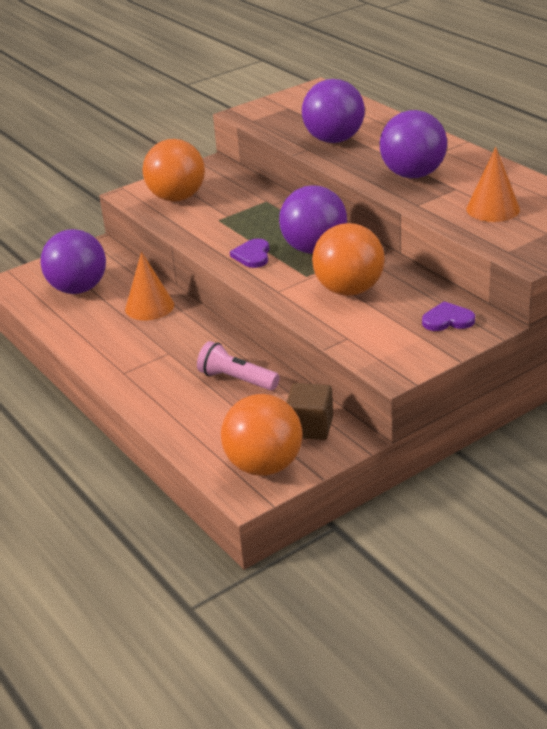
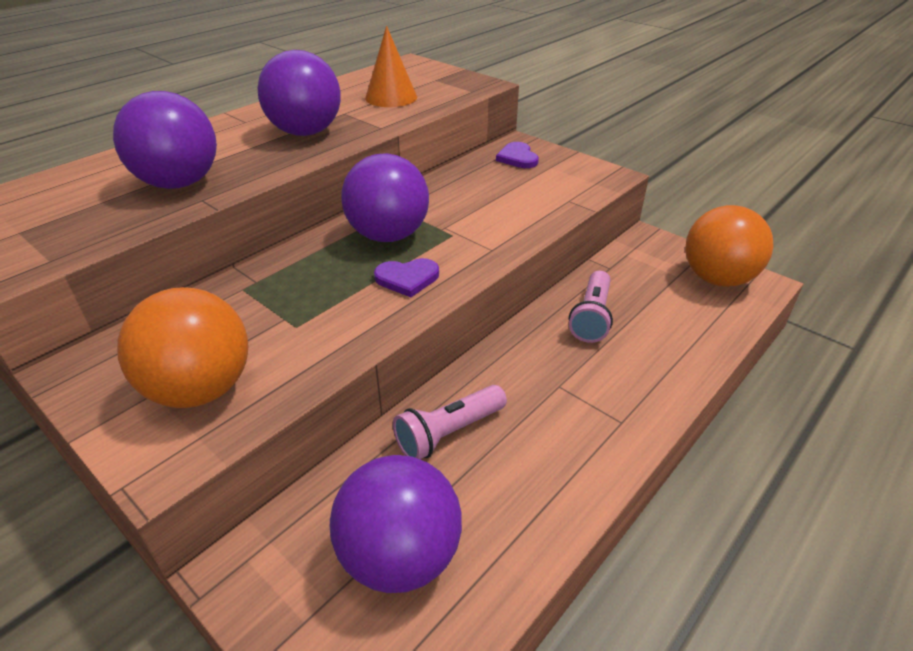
camera: 105 degrees left, 5 degrees up
(149, 307) = (448, 433): orange cone -> pink flashlight
(310, 427) = (644, 260): brown cube -> none
(349, 290) = (478, 206): orange ball -> none

